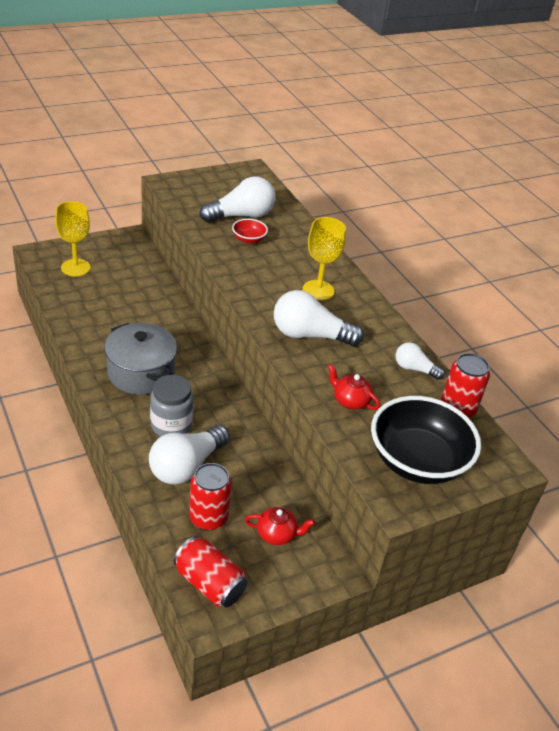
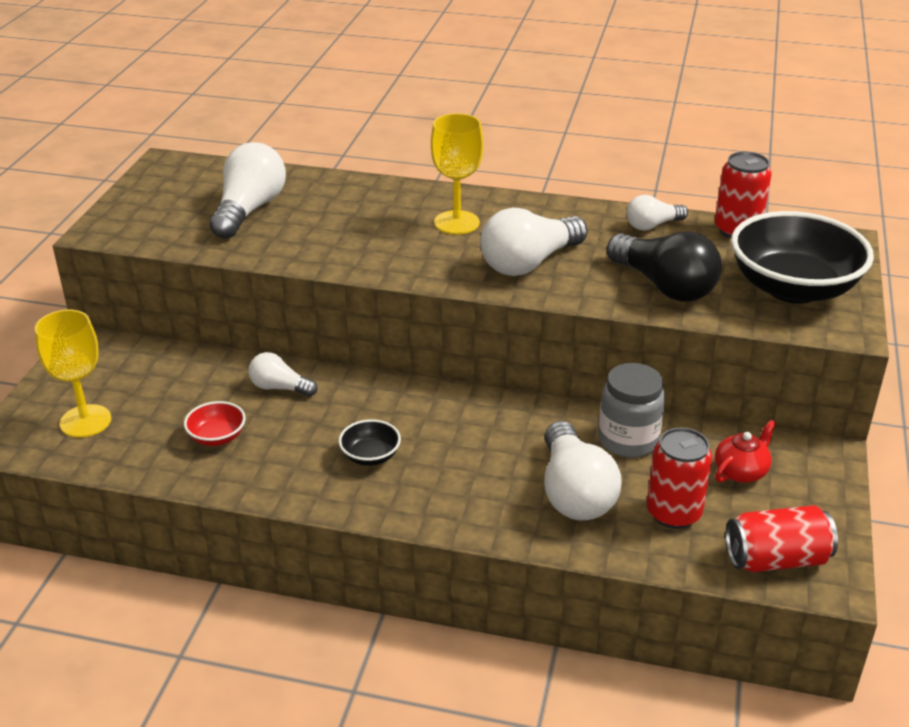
camera: 45 degrees left, 5 degrees down
(141, 373) = (370, 456): grey pot -> black bowl
(163, 314) = (279, 388): none -> white light bulb
(171, 425) = (492, 473): grey jar -> grey jar (628, 440)
(249, 239) = (303, 225): red bowl -> red bowl (217, 437)
(350, 400) = (664, 286): red teapot -> black light bulb

